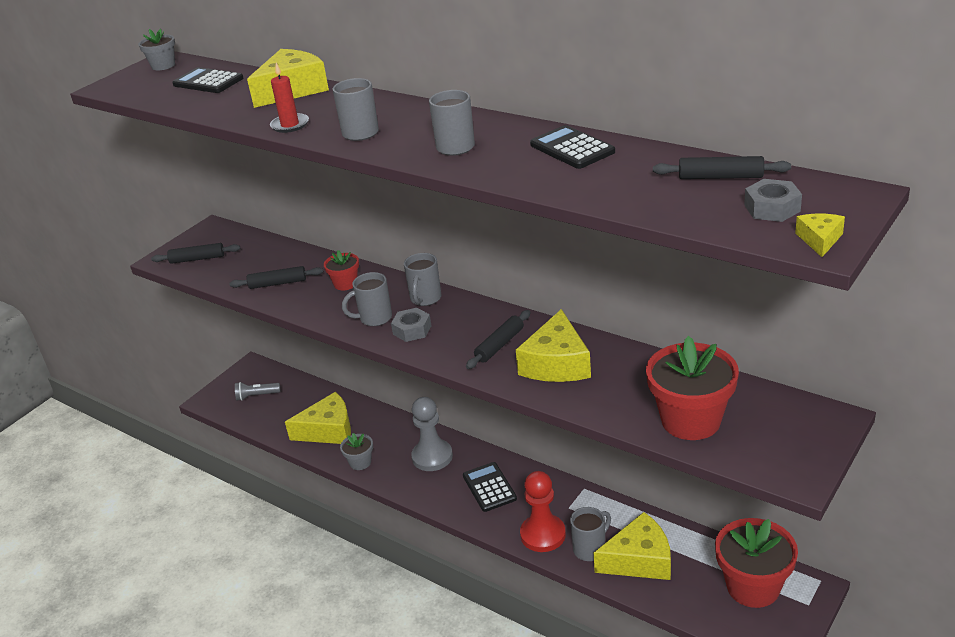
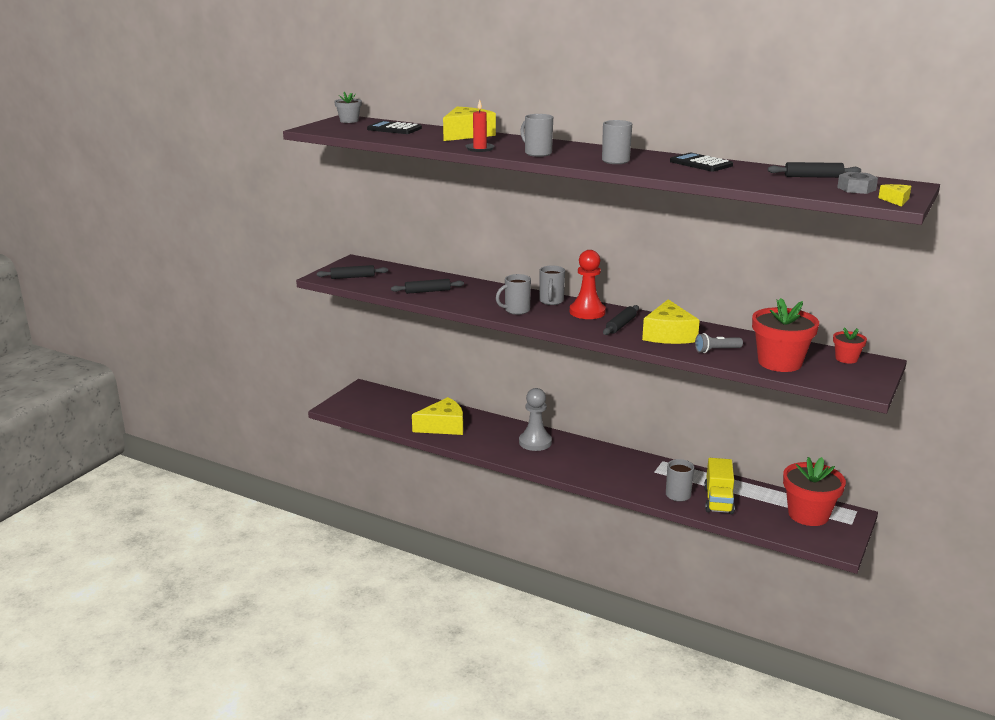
camera: 10 degrees left, 10 degrees down
(256, 396) = (374, 405): grey flashlight -> grey flashlight (716, 350)
(345, 284) = (483, 292): red flower pot -> red flower pot (846, 359)
(360, 462) = (477, 445): grey flower pot -> none
(412, 330) = (549, 317): grey nut -> none
(489, 487) = (587, 460): black calculator -> none
(543, 535) = (639, 487): red pawn -> red pawn (587, 312)
(639, 560) = (718, 500): yellow cheese -> yellow truck

